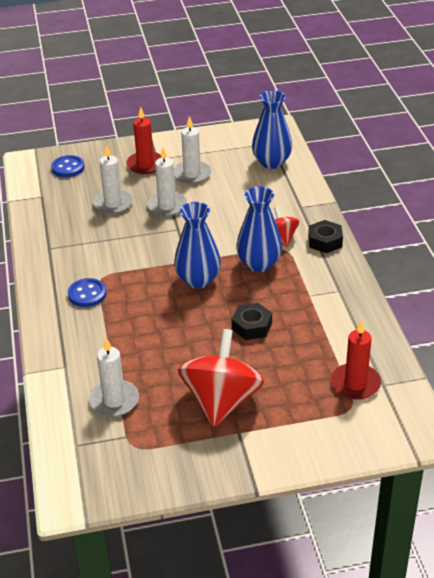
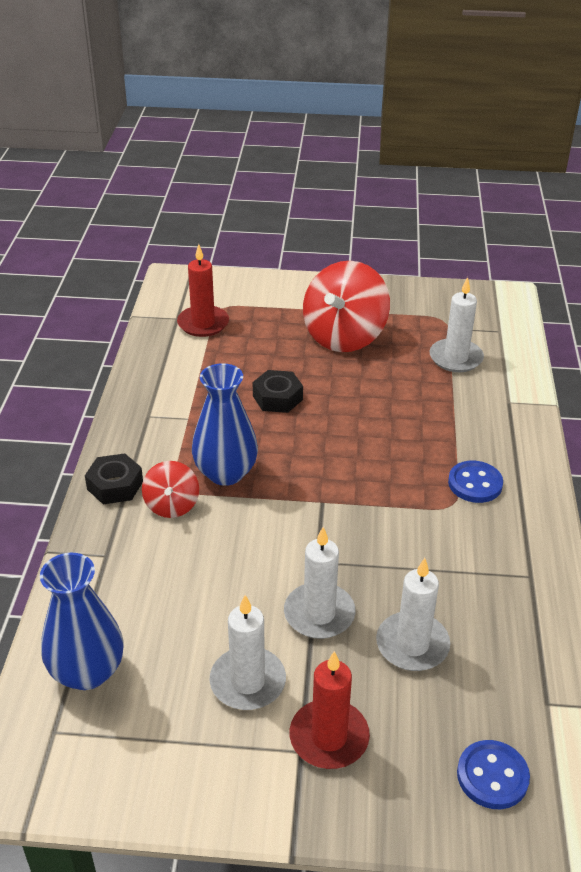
camera: 165 degrees left, 0 degrees up
(198, 280) = (318, 469): blue vase -> none

